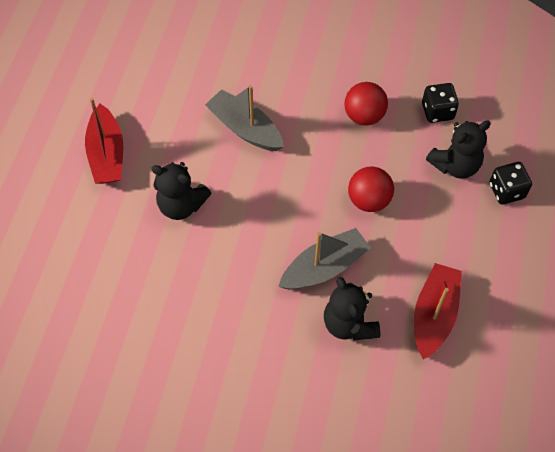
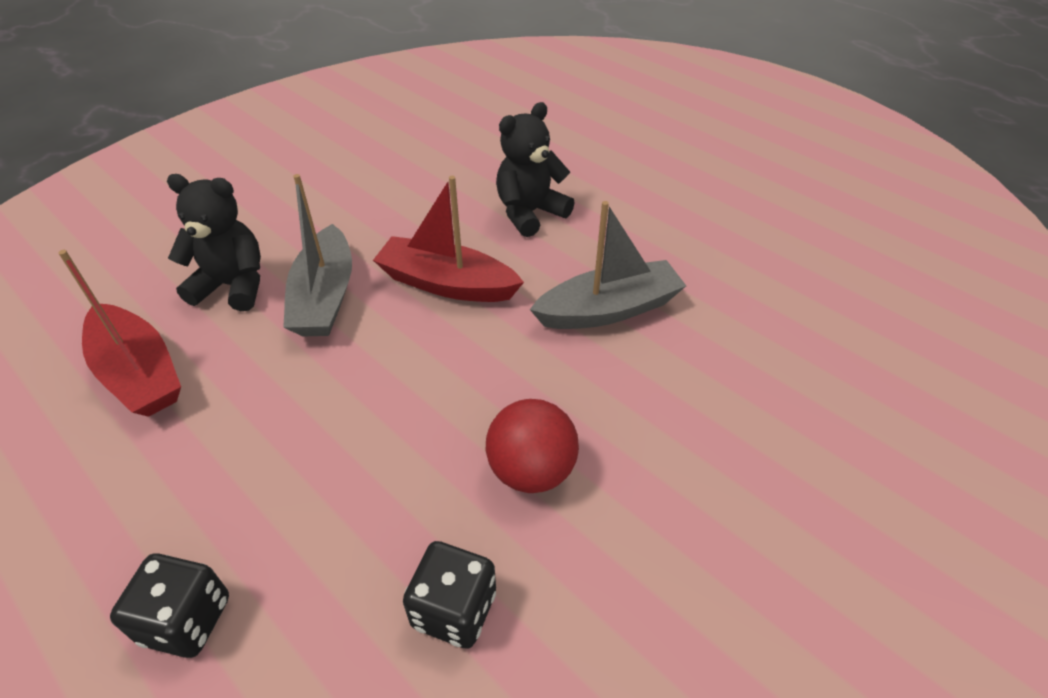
camera: 120 degrees right, 15 degrees down
(107, 154) = (650, 182): red boat -> red boat (446, 284)
(369, 200) = (371, 392): red ball -> none
(455, 165) = (317, 560): black teddy bear -> none

